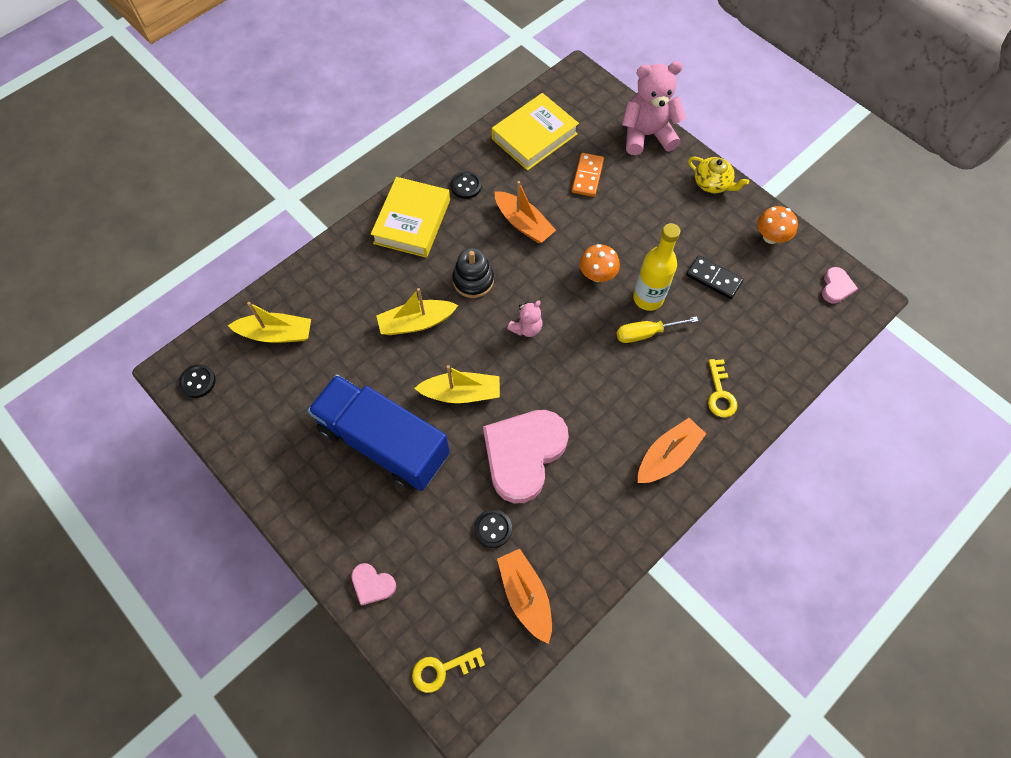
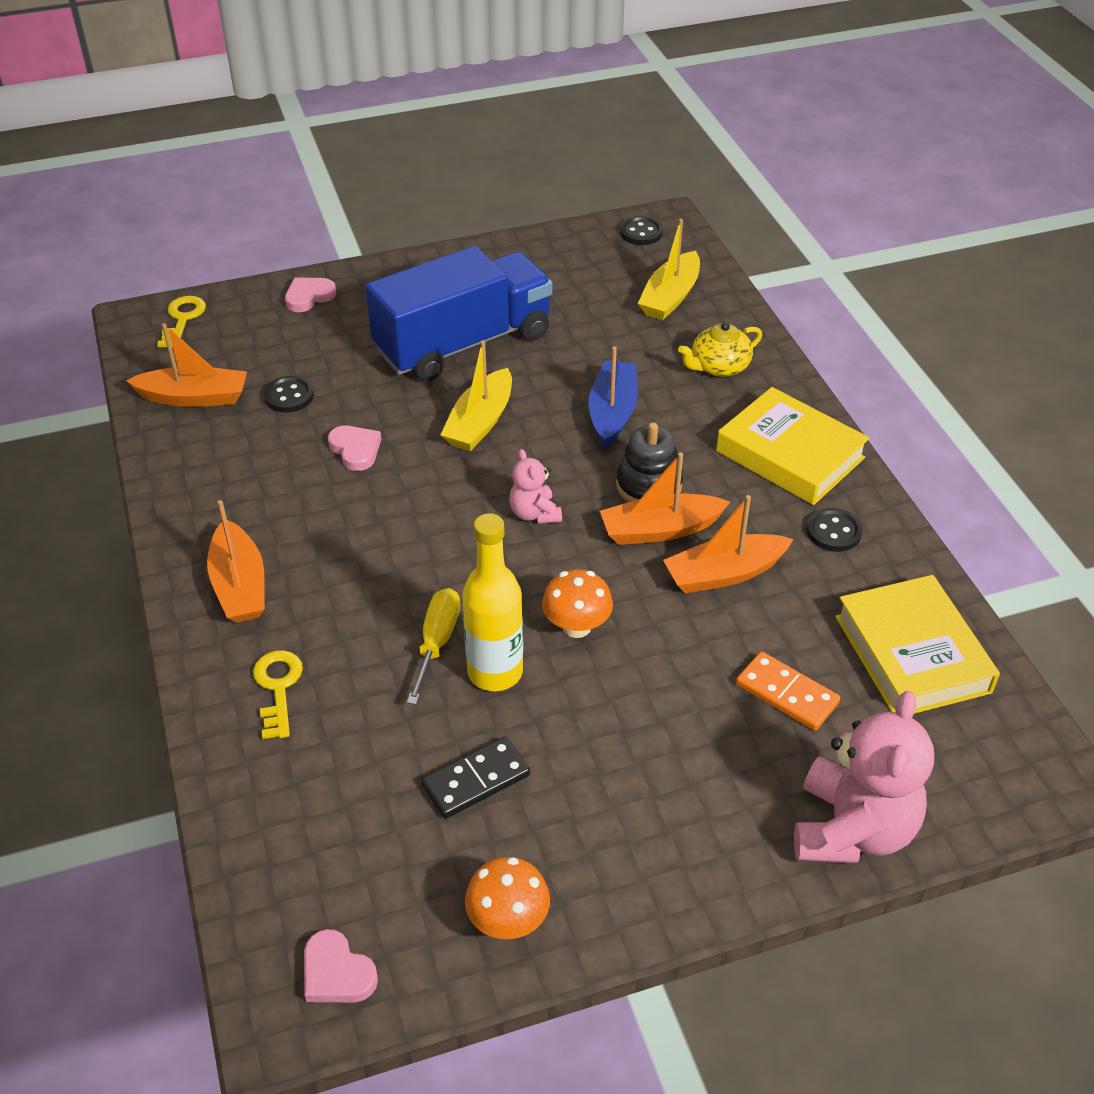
camera: 115 degrees right, 20 degrees down
(416, 322) = (612, 412): yellow boat -> blue boat
(506, 263) = (660, 530): none -> orange boat
(523, 454) = (355, 450): pink heart -> pink heart, size x0.44
(712, 183) = (681, 885): yellow teapot -> yellow teapot (719, 367)
(720, 393) = (278, 688): yellow key -> yellow key turned 60 degrees clockwise

